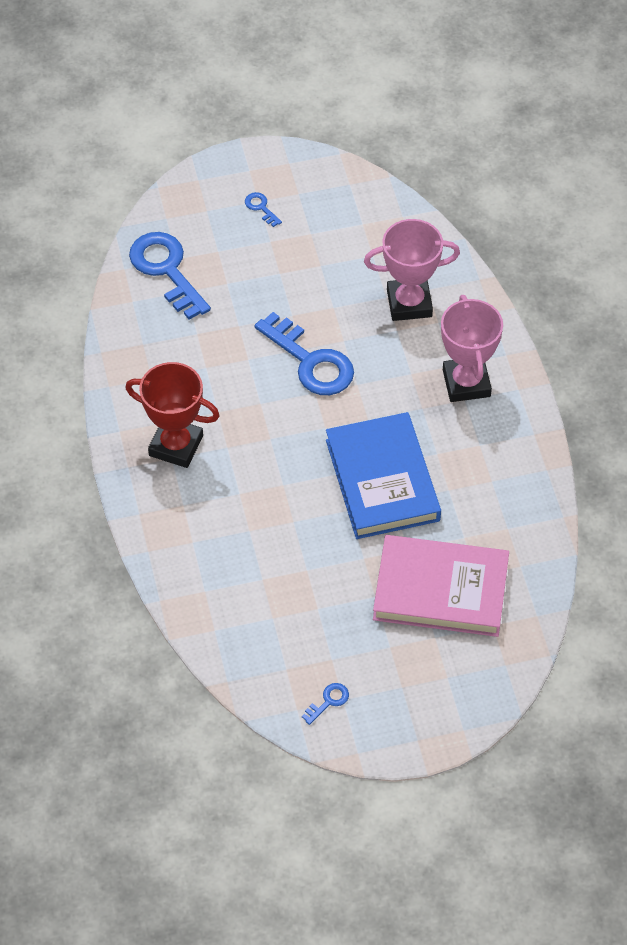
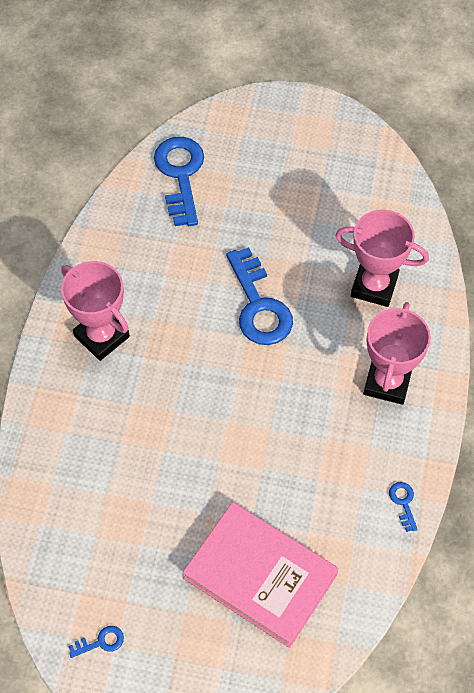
camera: 25 degrees right, 5 degrees up
(176, 446) = (102, 336): red trophy -> pink trophy
(261, 208) = (290, 150): blue key -> blue key (403, 503)
(382, 480) = (263, 444): blue book -> none

